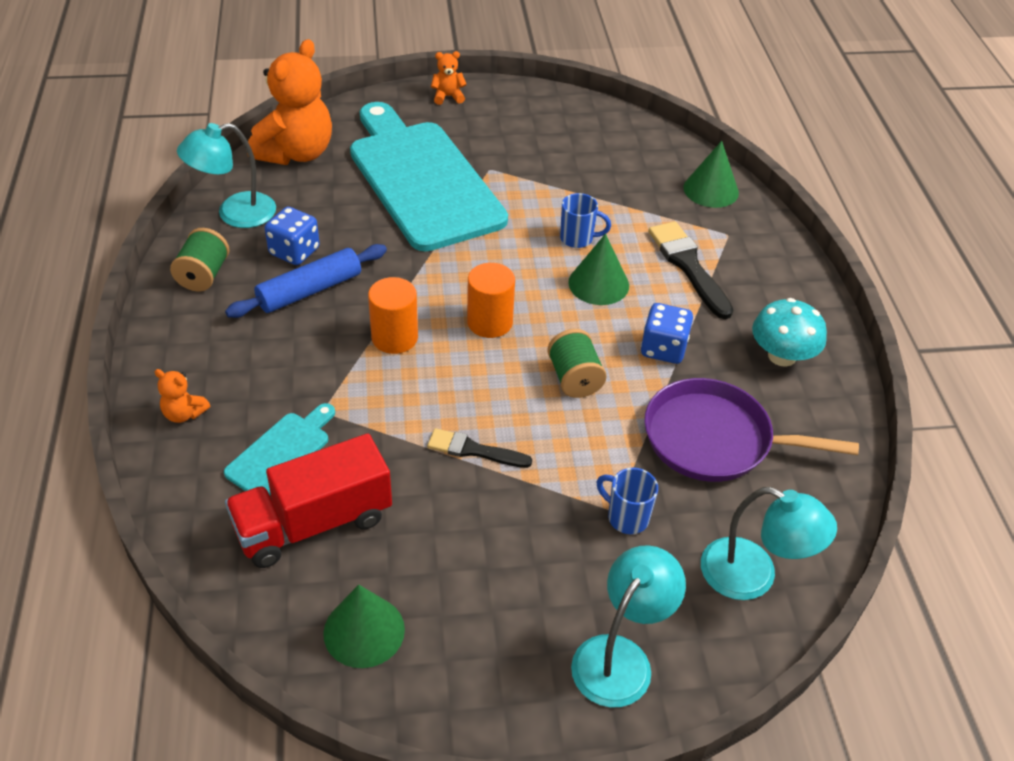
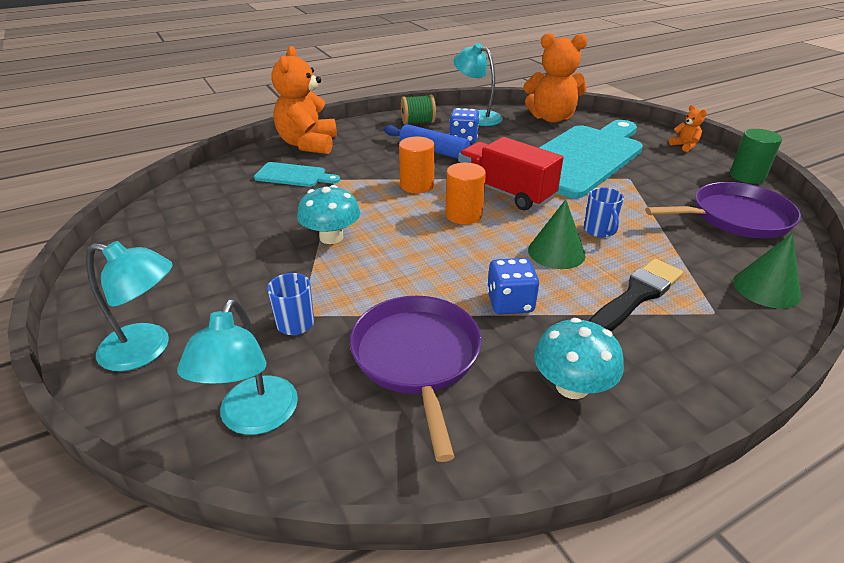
camera: 70 degrees right, 10 degrees down
(184, 413) = (308, 144): orange teddy bear -> orange teddy bear, size x2.31
(313, 523) = (242, 198): red truck -> red truck (505, 192)
(364, 631) = (160, 234): green cone -> none
(474, 450) = (331, 237): black brush -> turquoise mushroom
(537, 95) = (747, 176): none -> green cylinder
(574, 378) = (435, 264): green spool -> none
(603, 145) = (735, 217): none -> purple pan

